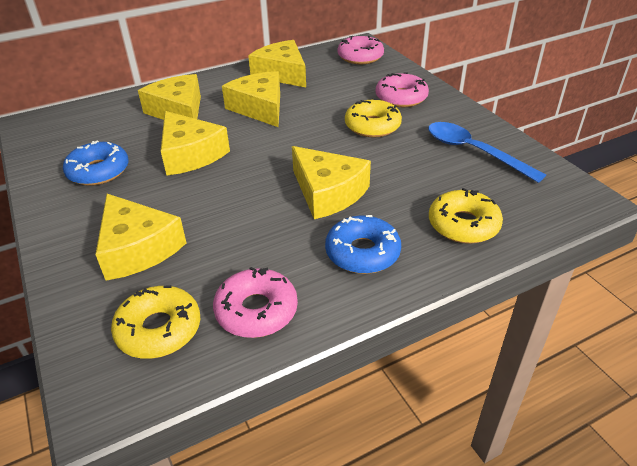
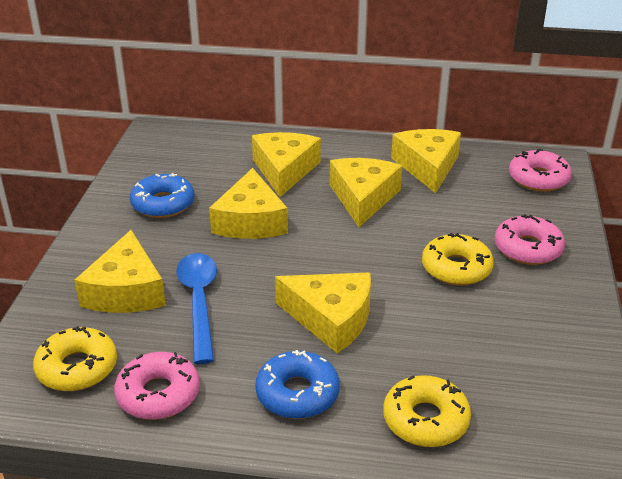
camera: 35 degrees right, 5 degrees down
(328, 192) = (331, 319): yellow cheese -> yellow cheese turned 60 degrees counterclockwise
(473, 152) = (535, 349): blue spoon -> blue spoon (199, 302)

